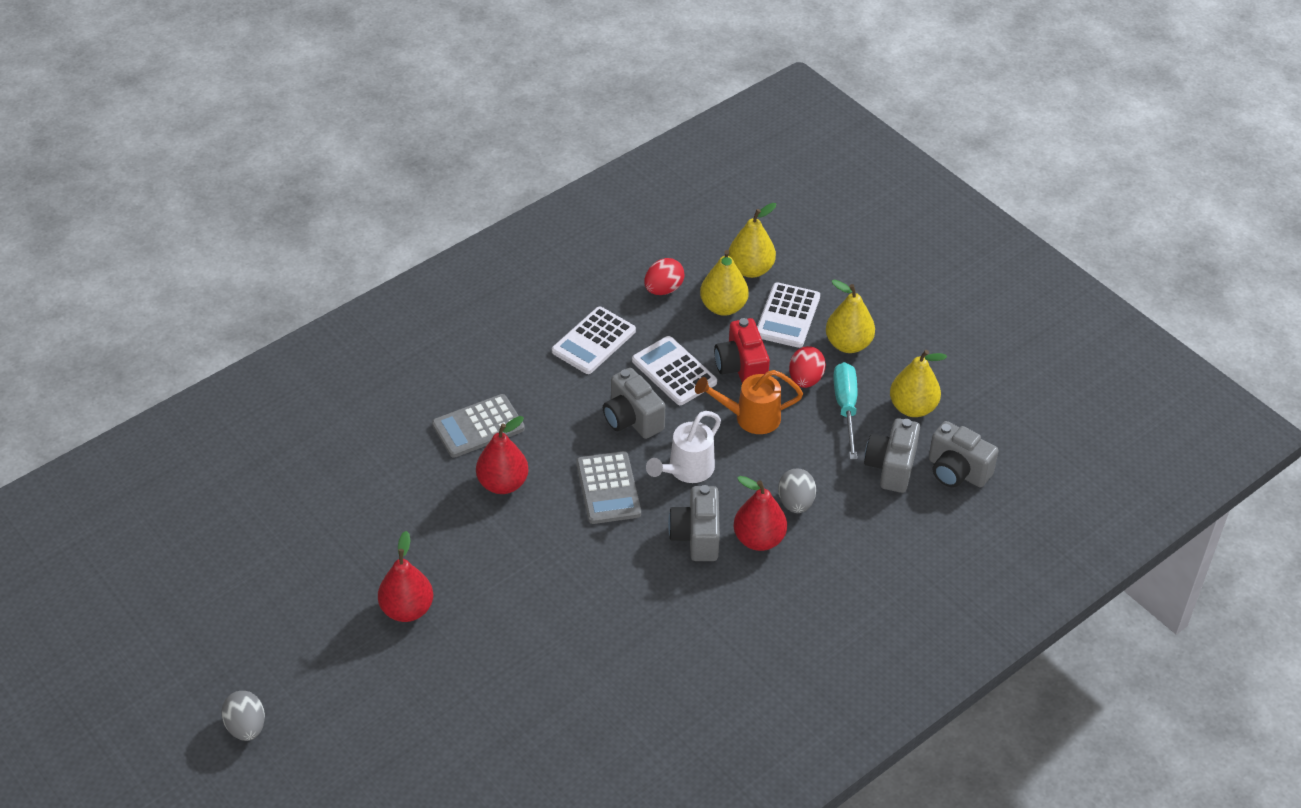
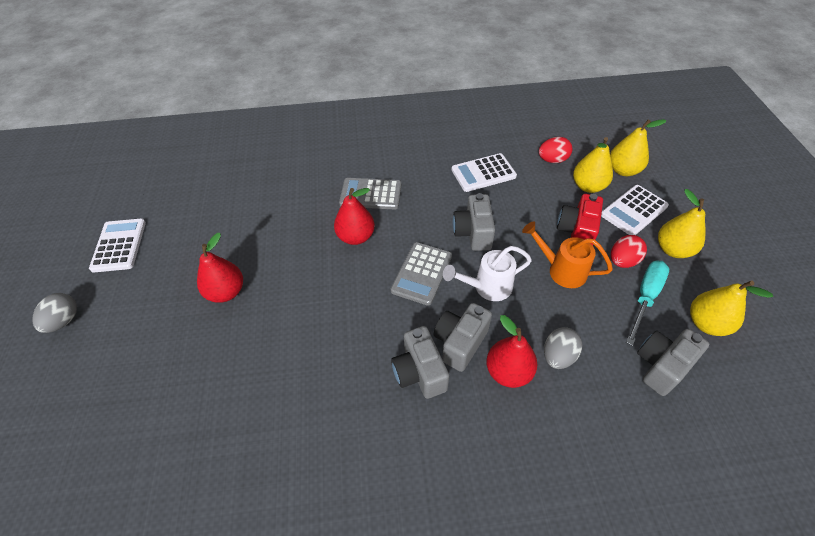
camera: 35 degrees right, 5 degrees up
(674, 371) = (525, 214): white calculator -> white calculator (119, 245)
(957, 471) = (725, 401): grey camera -> grey camera (419, 372)

